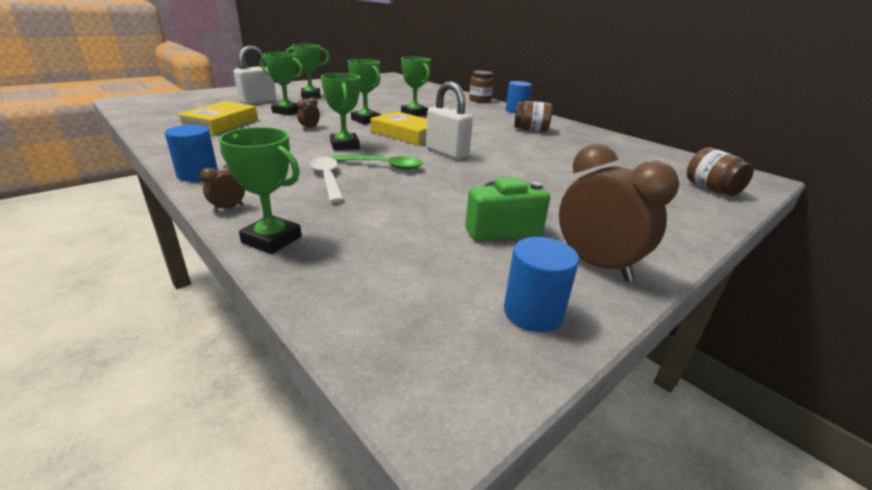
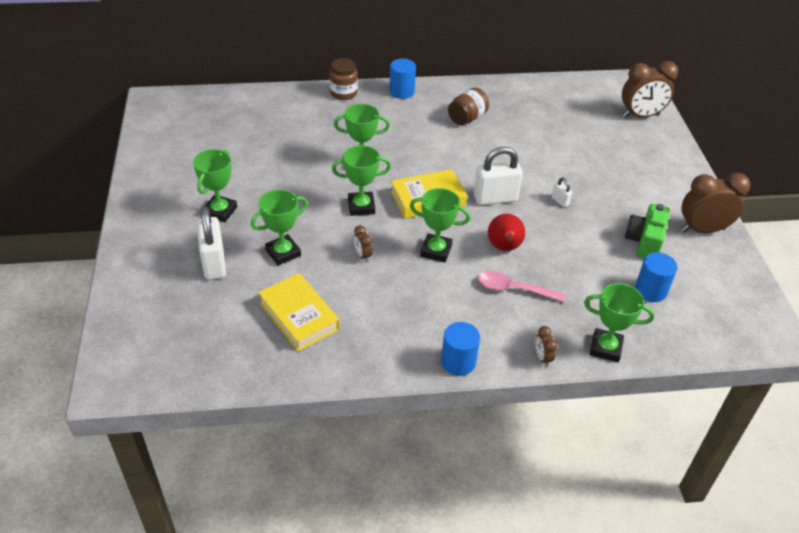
camera: 55 degrees left, 15 degrees up
(272, 240) = (605, 348): green trophy -> green trophy turned 45 degrees clockwise
(327, 179) = (514, 289): white spoon -> pink spoon
(383, 166) = (504, 248): green spoon -> red pear
(491, 176) = (560, 201): none -> white padlock
(533, 312) = (731, 277): blue cylinder -> blue cylinder (650, 290)
(711, 189) = (640, 115): brown jar -> brown clock

